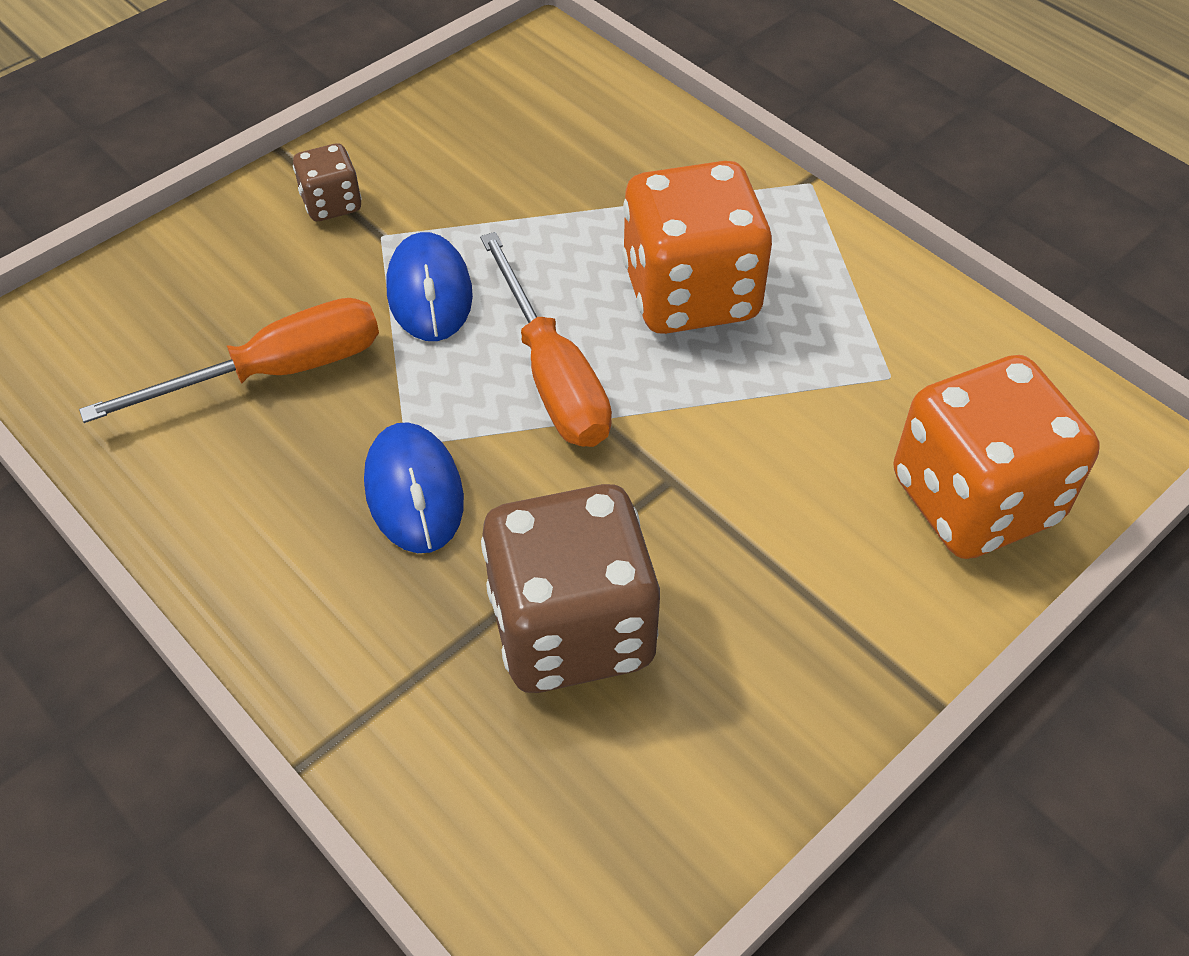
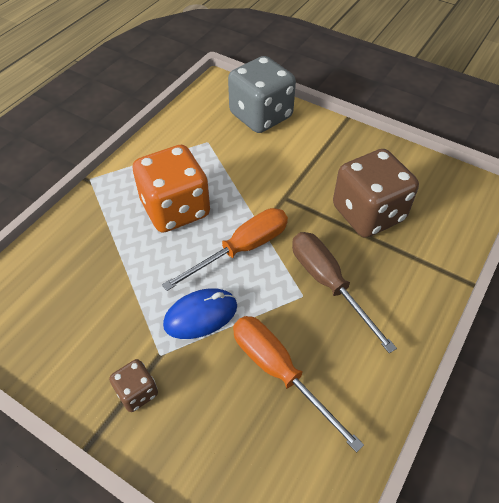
camera: 105 degrees left, 0 degrees up
(414, 492) = (328, 284): blue mouse -> brown screwdriver
(974, 500) = (261, 116): orange dice -> grey dice

